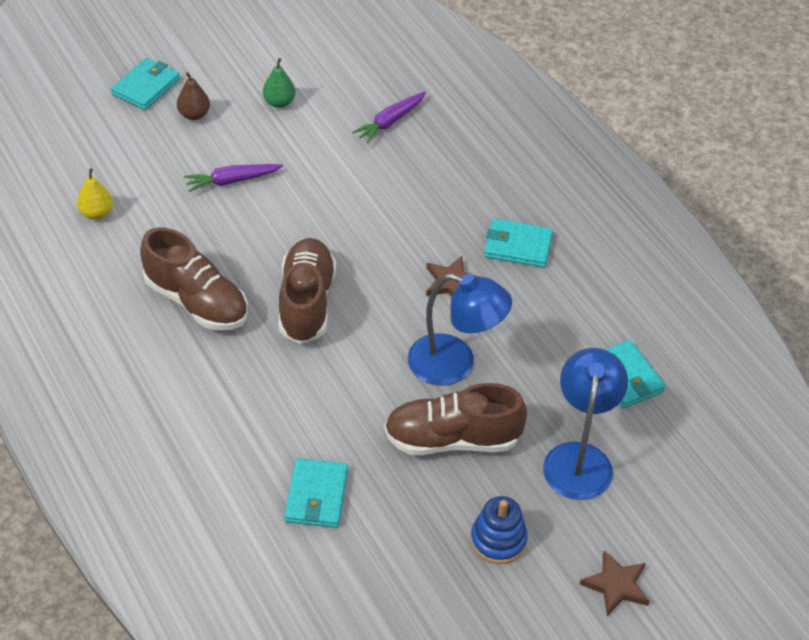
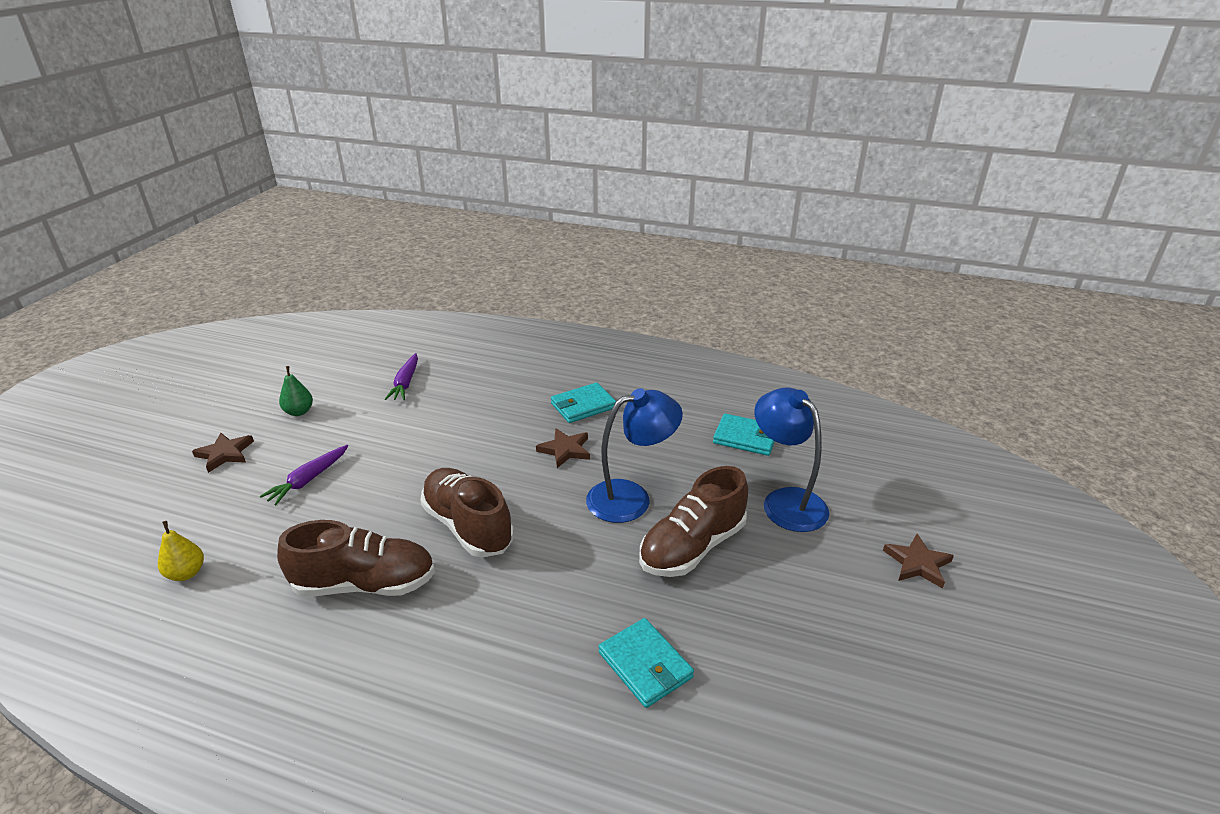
camera: 40 degrees left, 15 degrees down
(146, 87) = (156, 457): turquoise wallet -> none
(194, 114) = (225, 454): brown pear -> brown star
(498, 540) = (812, 592): blue stacking toy -> none

